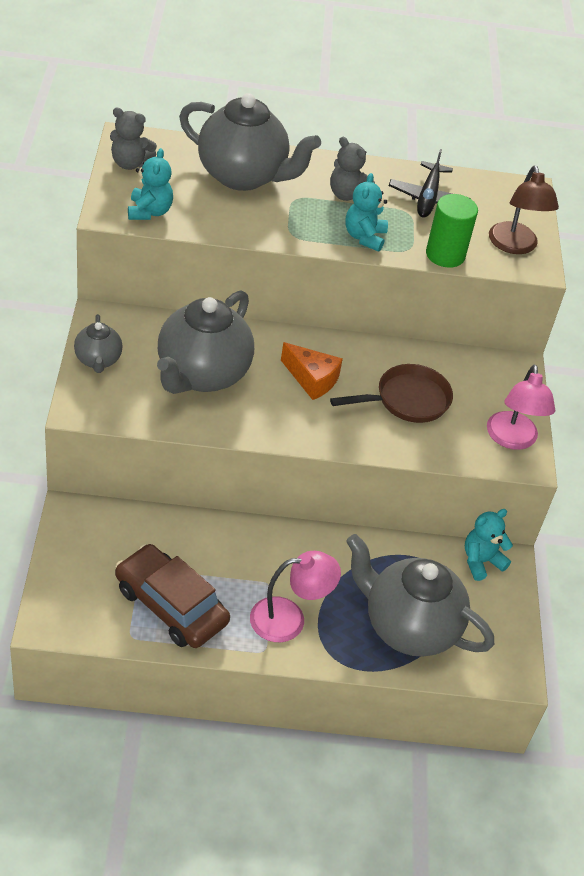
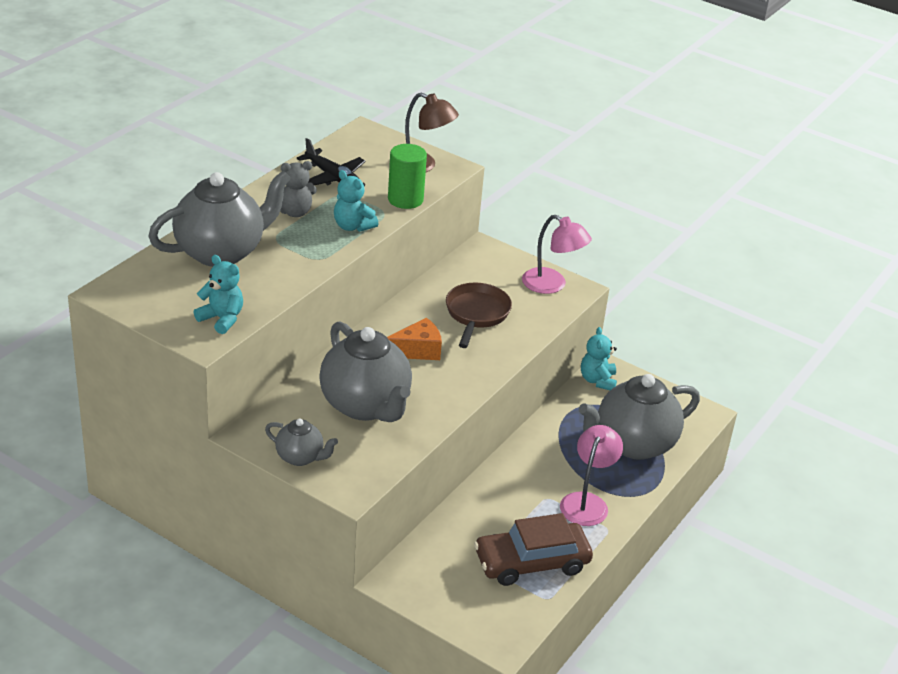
camera: 55 degrees left, 10 degrees down
(130, 163) = (145, 304): grey teddy bear -> none

